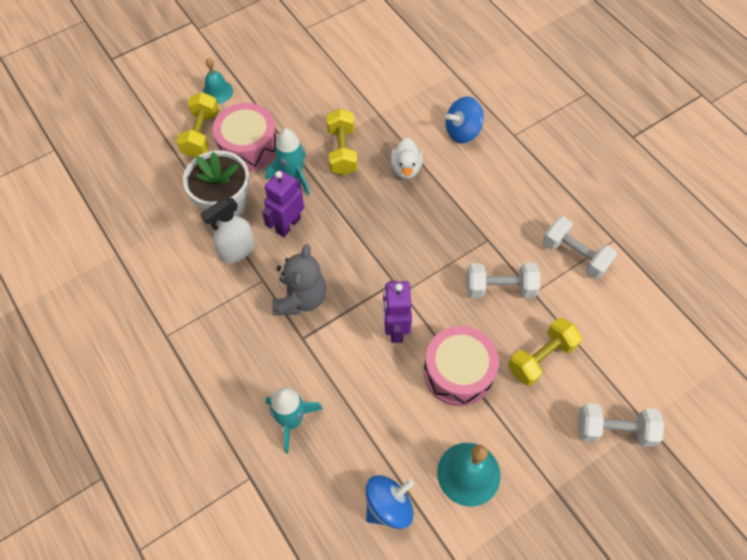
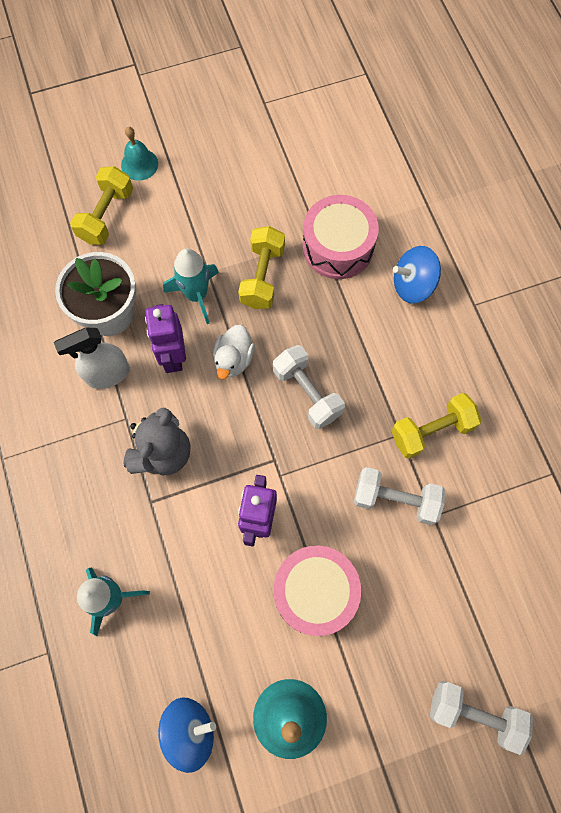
camera: 15 degrees right, 10 degrees up
(248, 146) = (155, 244): pink drum -> pink drum (338, 246)
(288, 225) = (173, 356): purple robot -> purple robot turned 60 degrees counterclockwise
(406, 168) = (331, 317): white duck -> white duck (234, 359)
(541, 358) = (417, 601): yellow dumbbell -> yellow dumbbell (431, 431)
(575, 255) = (498, 481): white dumbbell -> white dumbbell (307, 393)

